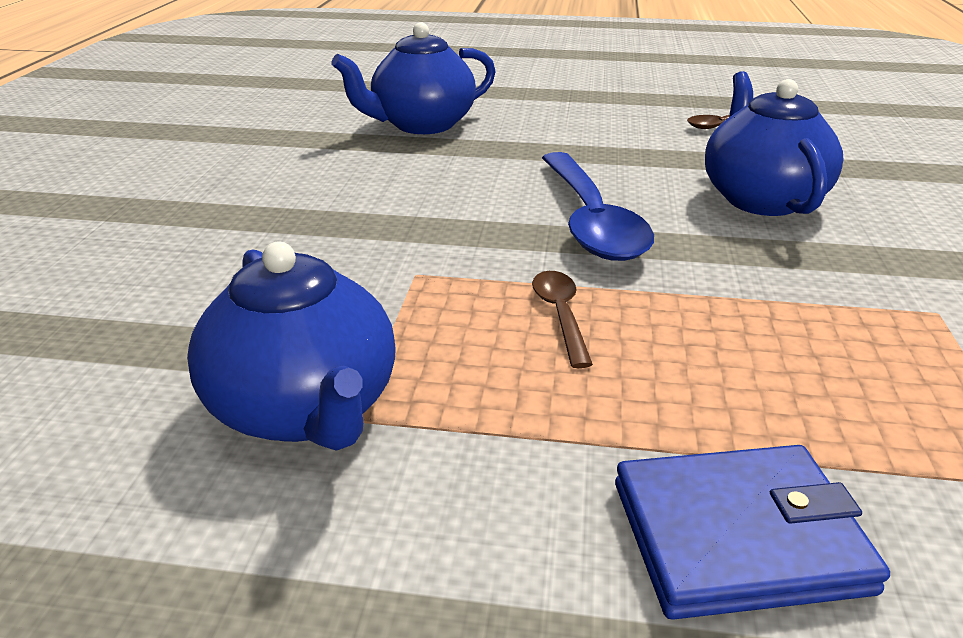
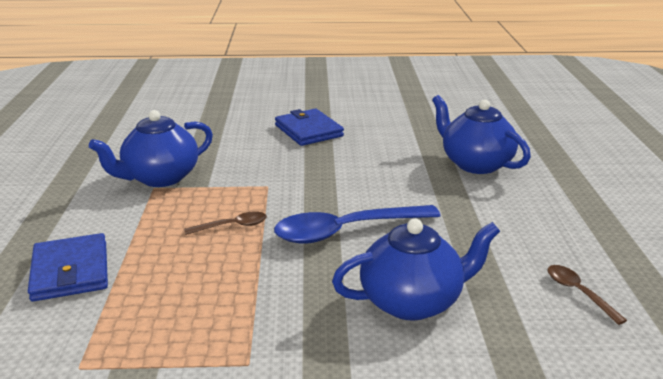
camera: 80 degrees right, 5 degrees down
(201, 221) = (308, 131): none -> blue wallet

